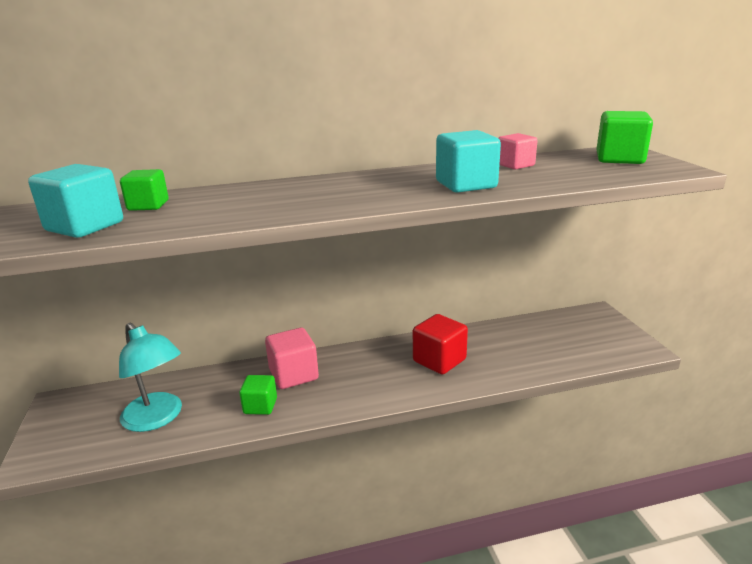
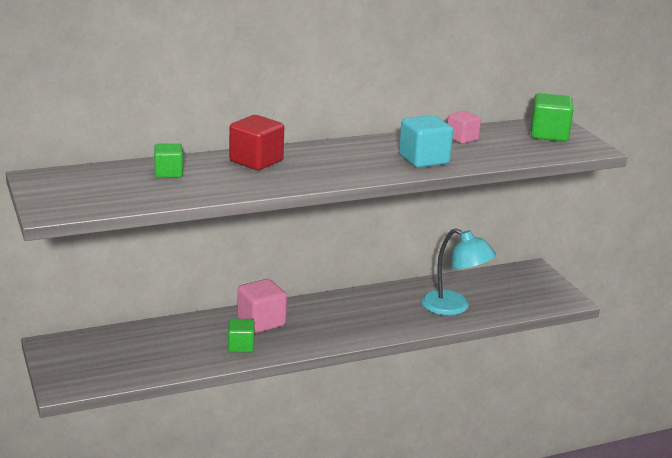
camera: 10 degrees left, 0 degrees up
(85, 226) = (135, 192): turquoise cube -> none
(157, 418) = (153, 356): turquoise lamp -> turquoise lamp (454, 307)
(439, 360) = (391, 310): red cube -> red cube (256, 161)

